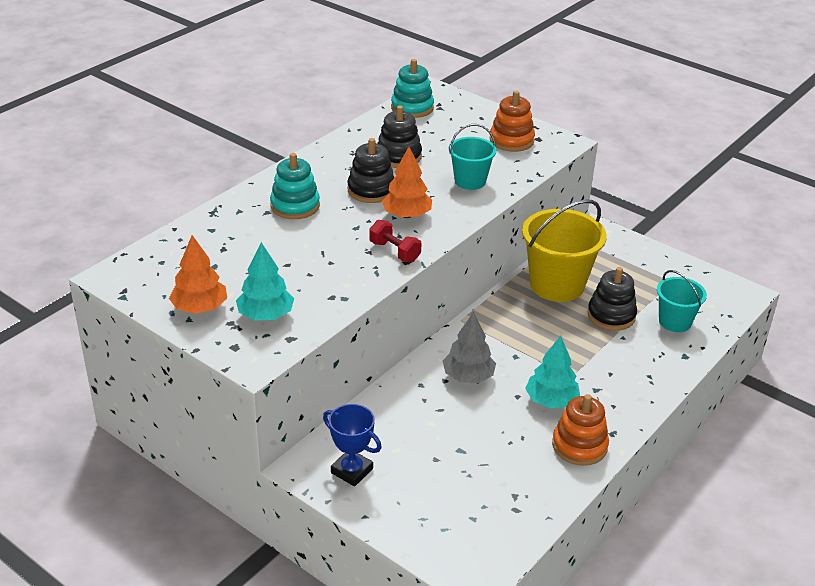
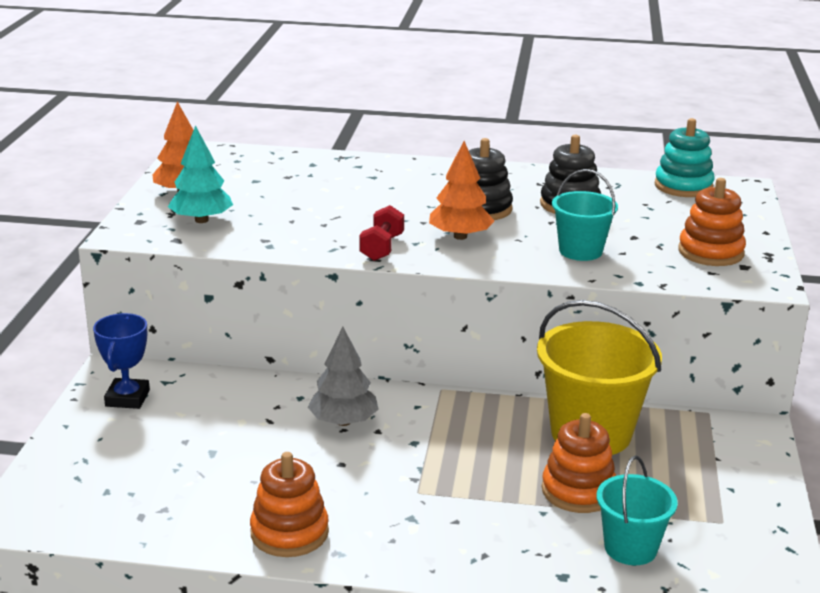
camera: 60 degrees right, 10 degrees down
(295, 206) = (400, 184): turquoise stacking toy -> none
(551, 400) = (355, 489): turquoise tree -> none
(611, 315) = (578, 491): black stacking toy -> orange stacking toy

